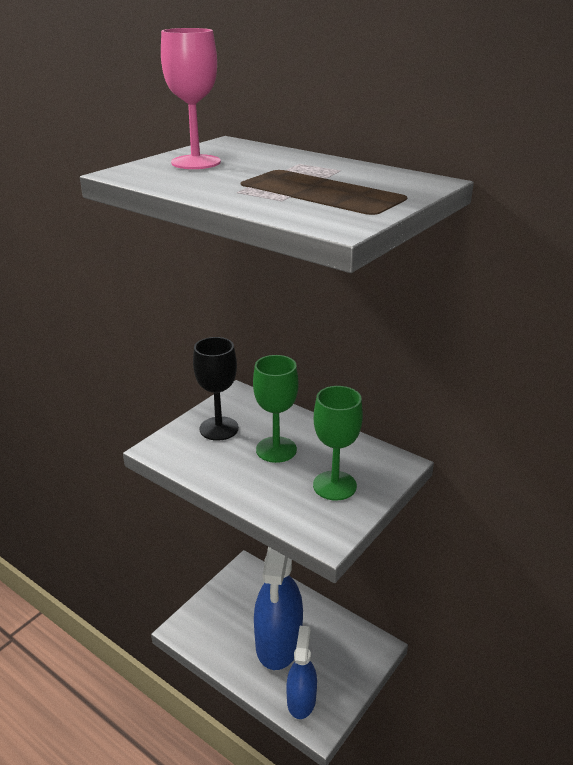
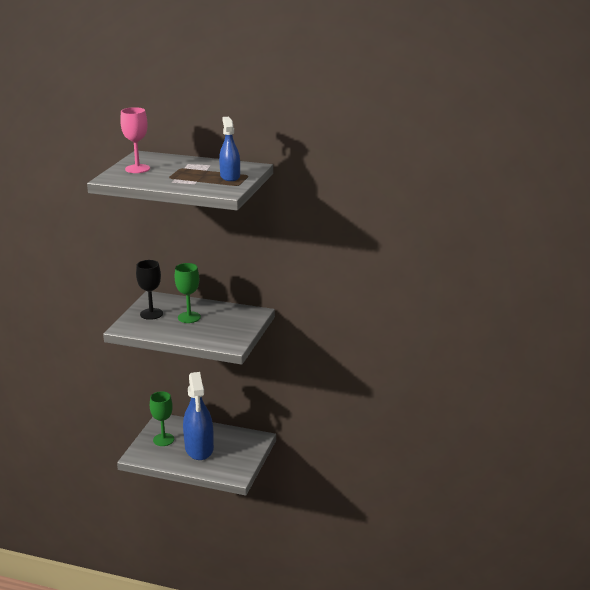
camera: 20 degrees left, 5 degrees down
(301, 700) = (223, 468): blue spray bottle -> blue spray bottle (230, 176)
(334, 485) = (227, 326): green goblet -> green goblet (163, 439)

